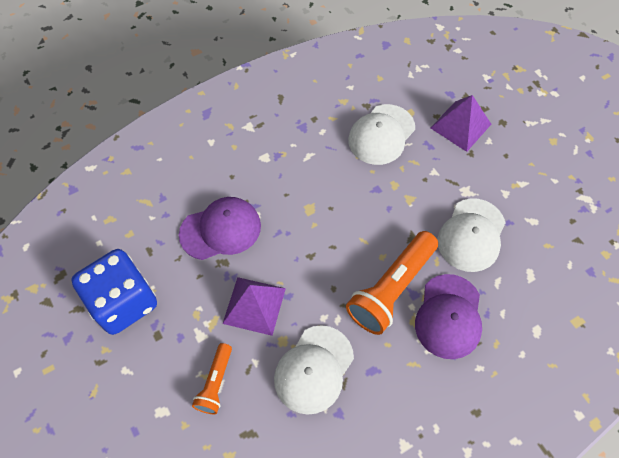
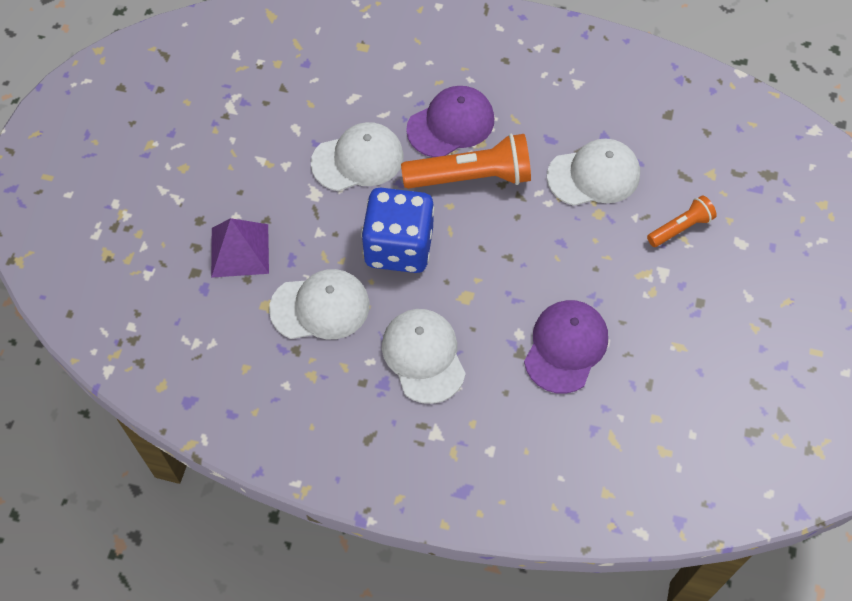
camera: 135 degrees left, 0 degrees up
(123, 302) = (709, 355): blue dice -> blue dice (399, 247)
(220, 230) = (565, 347): purple cap -> purple cap turned 90 degrees clockwise
(254, 305) = (596, 258): purple pyramid -> none
(297, 157) = (423, 356): none -> white cap

